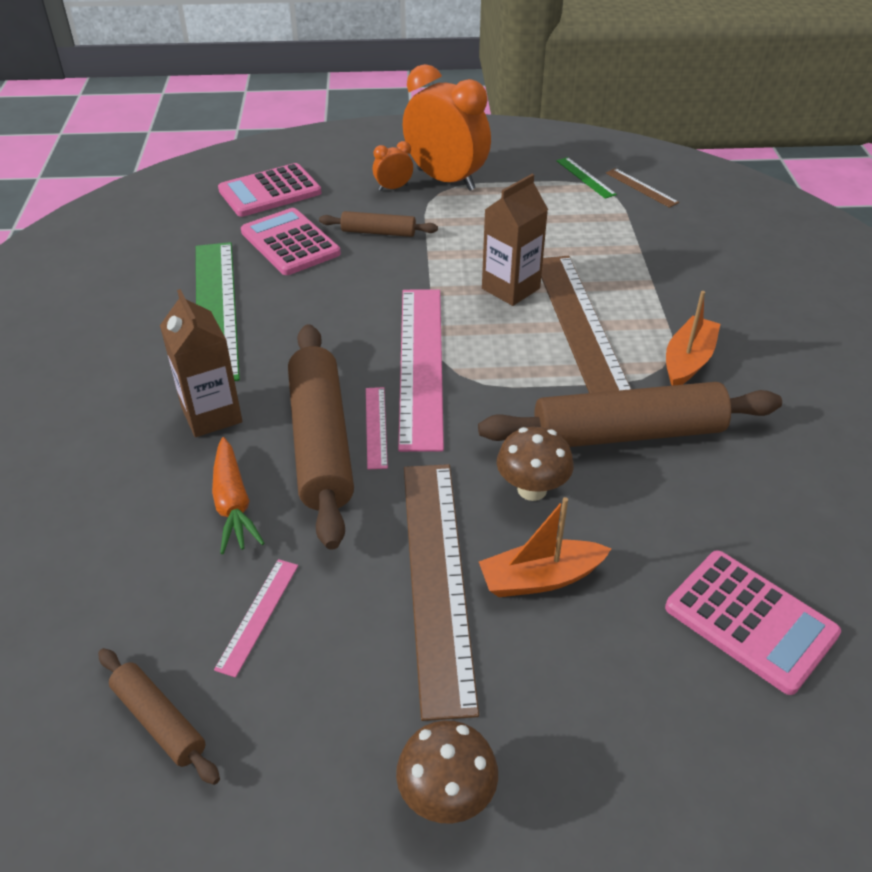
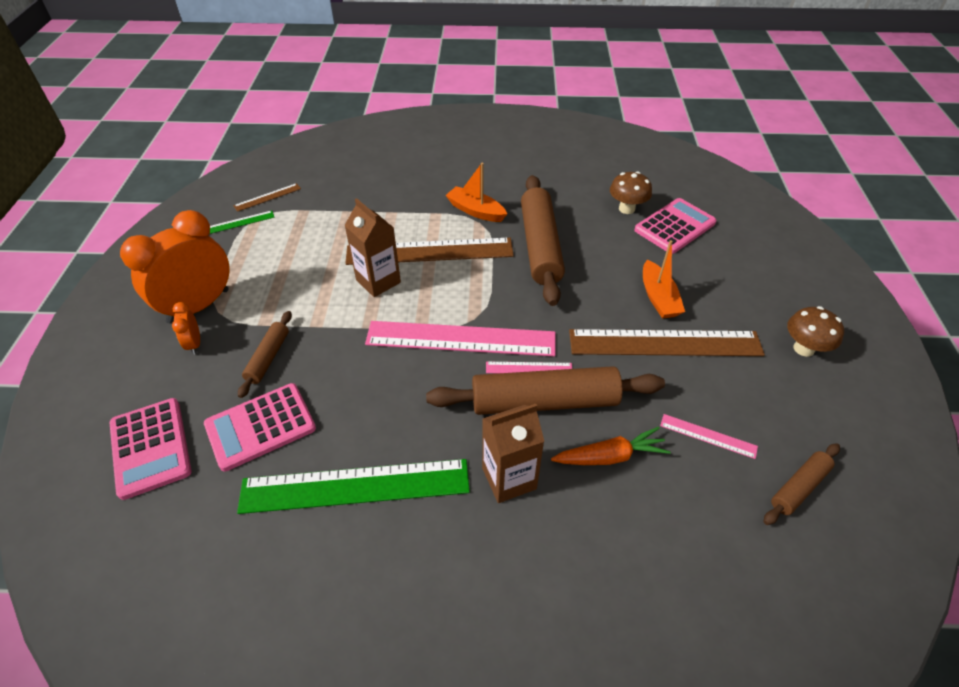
camera: 85 degrees left, 5 degrees up
(532, 489) = (589, 293): brown mushroom -> brown mushroom (626, 209)

